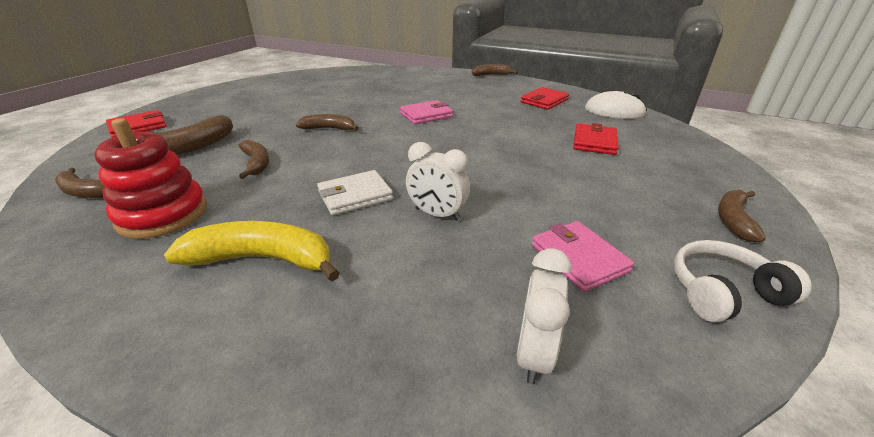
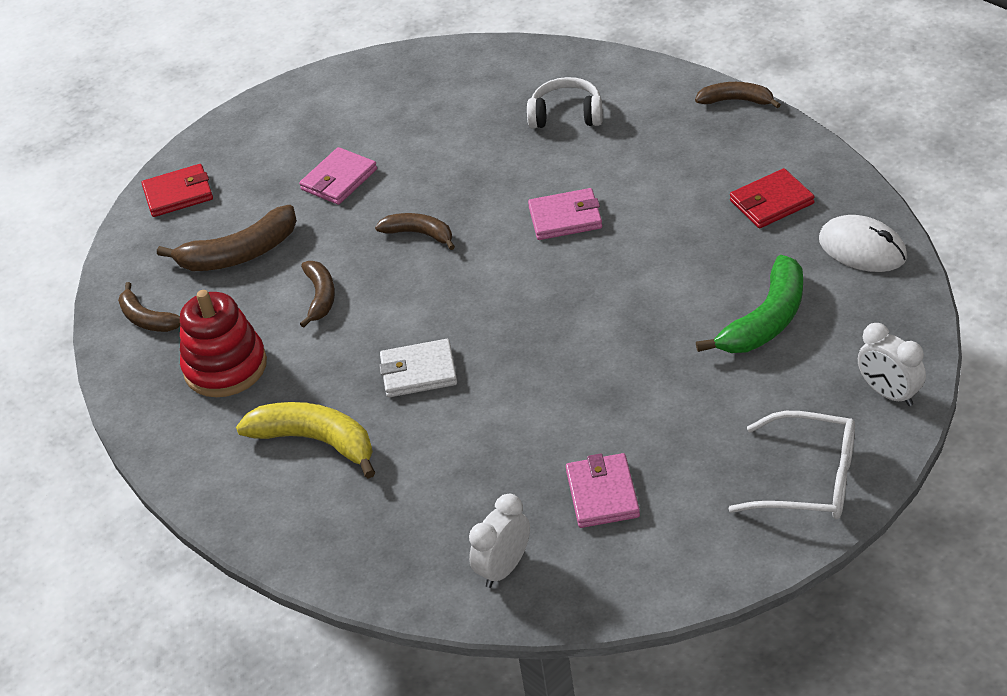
camera: 25 degrees right, 10 degrees up
(264, 113) = (339, 179): none -> pink wallet
(437, 214) = (494, 415): white clock -> white clock (889, 393)
(594, 142) = (766, 320): red wallet -> green banana
(722, 292) = (704, 552): white headphones -> white headphones (566, 115)
(733, 220) = (809, 479): brown banana -> white glasses

